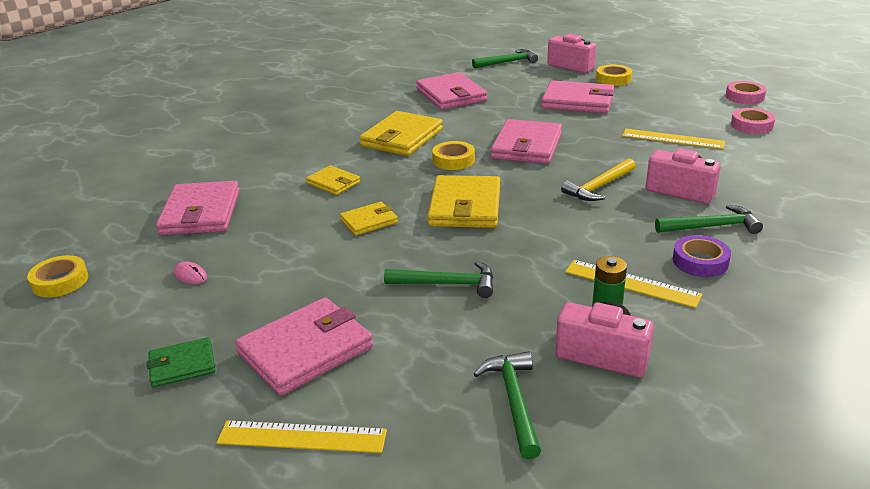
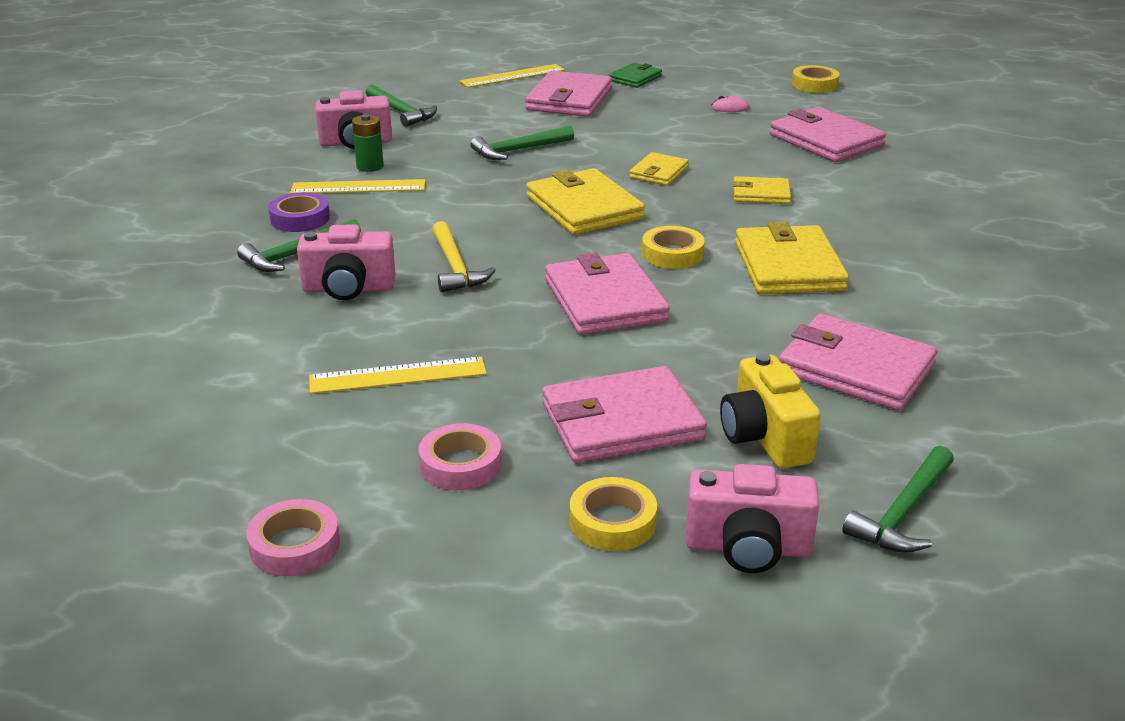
camera: 145 degrees right, 0 degrees up
(525, 86) = (764, 438): none -> yellow camera
(599, 187) = (455, 267): yellow hammer -> yellow hammer turned 150 degrees clockwise
(751, 125) = (269, 450): pink tape -> pink tape (460, 464)

